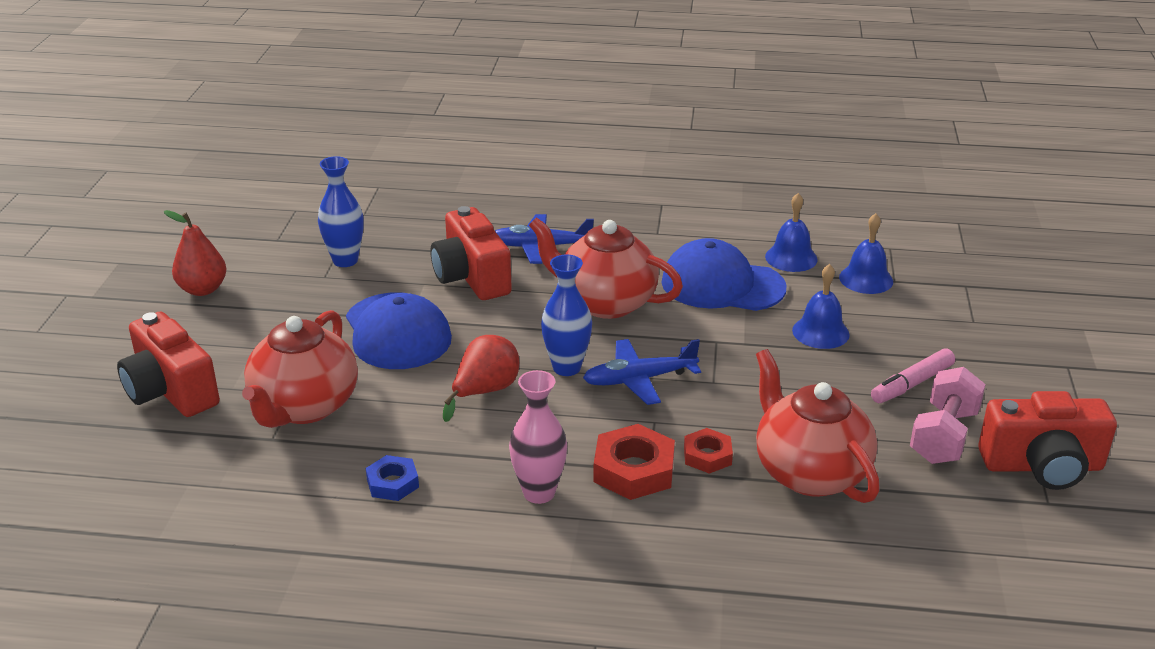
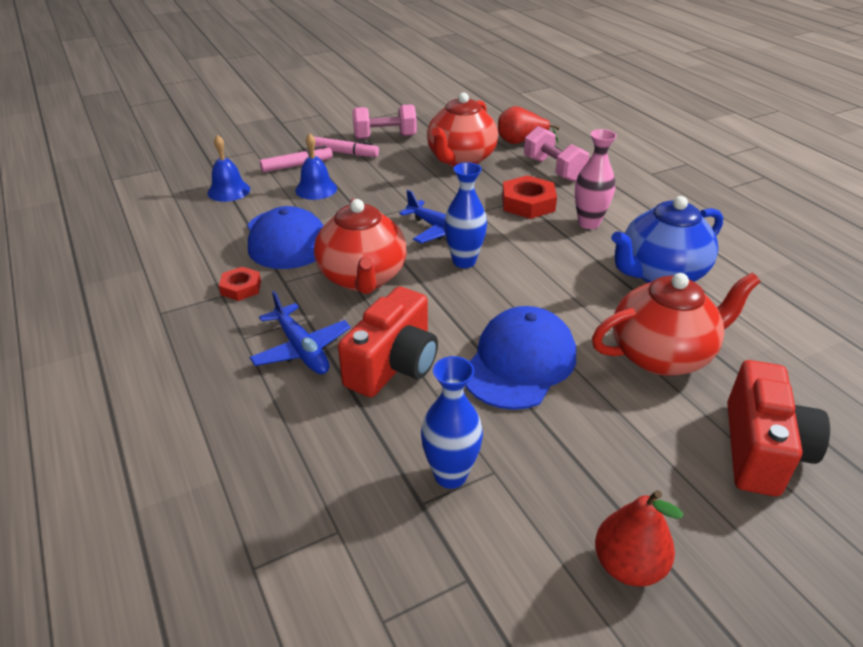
camera: 125 degrees left, 5 degrees up
(393, 483) = (660, 274): blue nut -> blue teapot
(485, 391) = (532, 282): red pear -> red pear (520, 142)
(702, 545) = (553, 169): none -> pink dumbbell
(707, 455) = (485, 187): red nut -> red nut (241, 288)
(791, 258) = (219, 224): blue bell -> none
(900, 338) = (296, 165): none -> pink marker
(1042, 466) = (381, 114): red camera -> none

